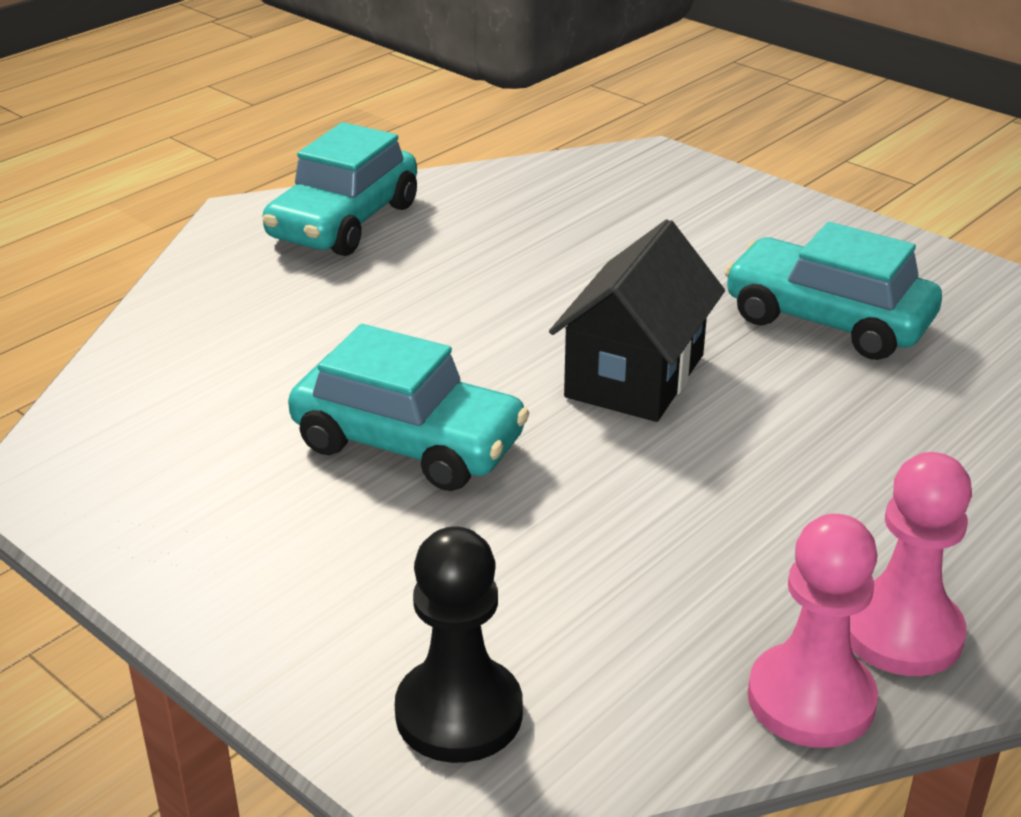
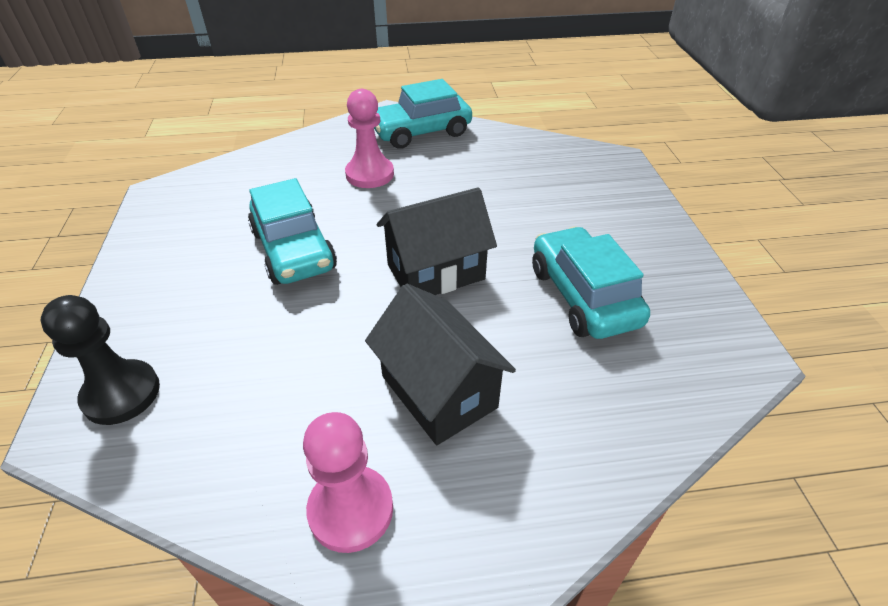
camera: 40 degrees right, 10 degrees up
(811, 699) = (253, 510): pink pawn -> pink pawn (370, 174)
(823, 486) = (439, 391): none -> black house

